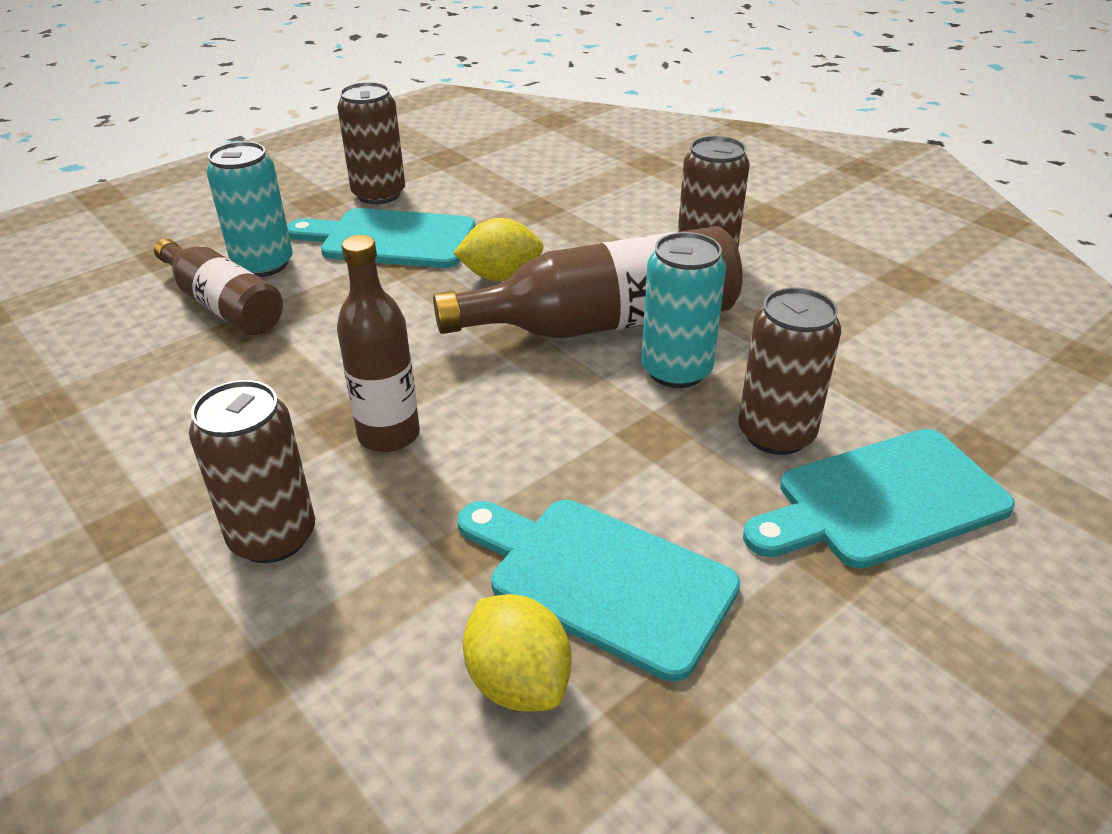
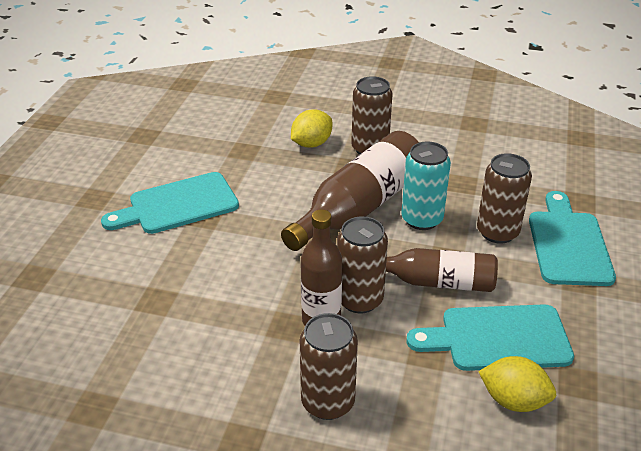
camera: 35 degrees left, 0 degrees up
(223, 305) = (124, 291): brown bottle -> brown bottle (436, 282)
(263, 264) = (115, 255): turquoise can -> none
(379, 194) = (131, 177): brown can -> brown can (359, 300)
(501, 276) = (273, 203): yellow lemon -> yellow lemon (311, 144)
(882, 501) = (568, 244): turquoise cutting board -> turquoise cutting board turned 150 degrees clockwise

